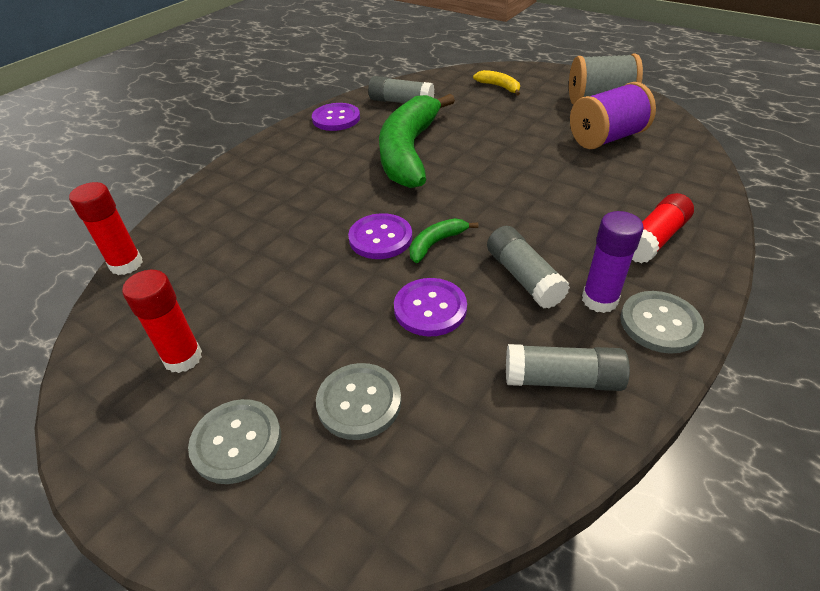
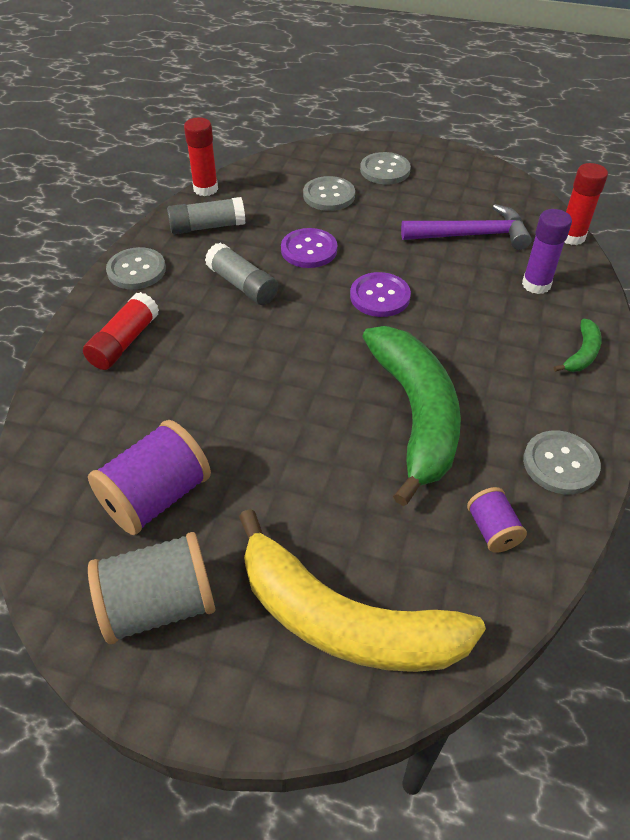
camera: 160 degrees right, 5 degrees up
(183, 358) = (455, 195): red glue stick -> red glue stick (205, 189)
(226, 289) = (472, 235): none -> purple hammer
(336, 118) = (560, 464): purple button -> grey button
(401, 102) = (492, 530): grey glue stick -> purple spool
(436, 243) = (327, 300): green banana -> green banana (582, 353)
(499, 87) = (344, 621): yellow banana -> yellow banana, size x2.41
(599, 300) = (180, 279): purple glue stick -> purple glue stick (536, 284)

